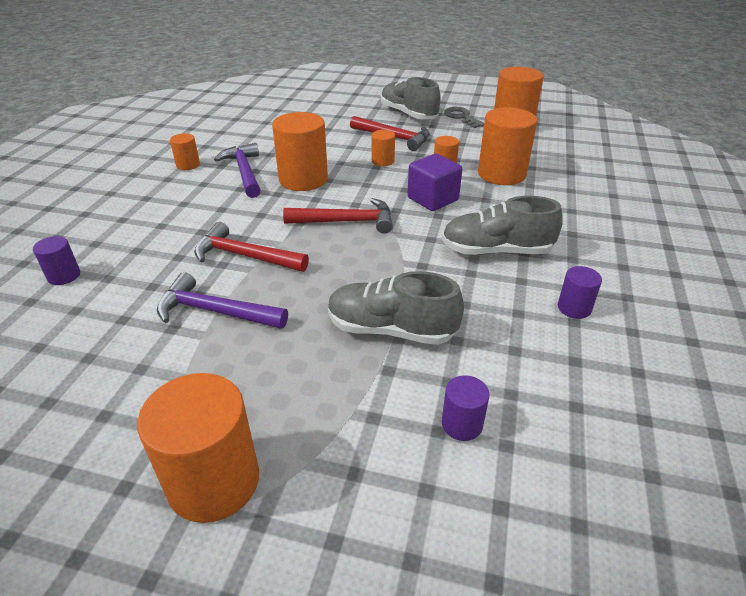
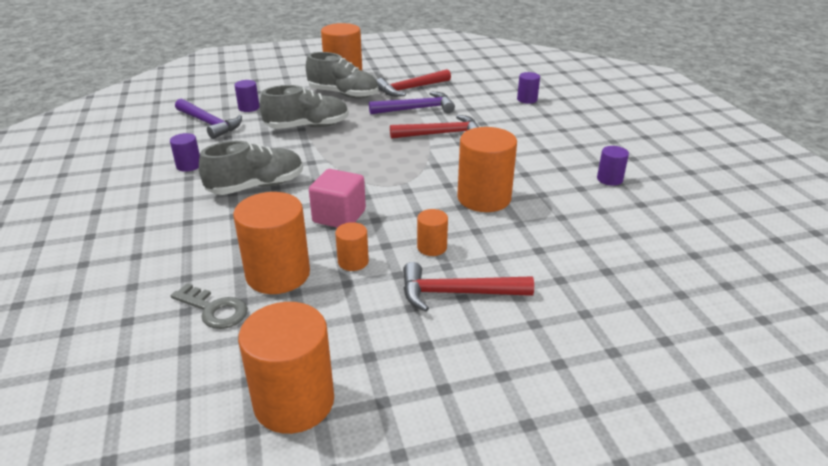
camera: 150 degrees right, 5 degrees down
(188, 165) = (609, 179): orange cylinder -> purple cylinder
(244, 172) = (548, 188): purple hammer -> purple hammer (209, 123)
(346, 221) = (398, 173): red hammer -> red hammer (411, 89)
(408, 114) = (489, 362): grey shoe -> grey shoe (343, 94)
(432, 199) = (339, 216): purple cube -> pink cube
(461, 117) = (395, 391): grey key -> grey key (214, 309)

